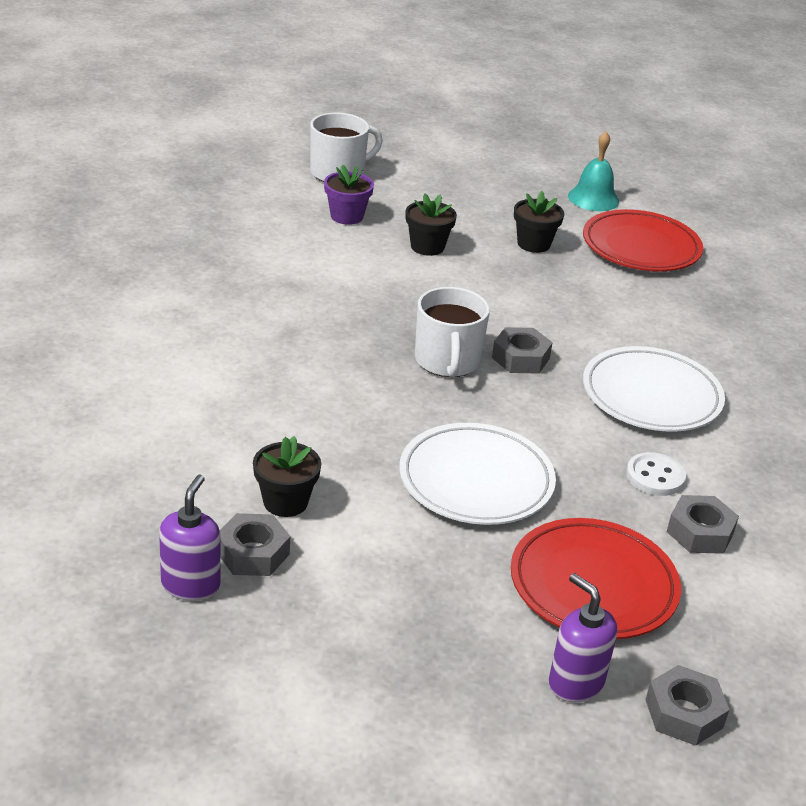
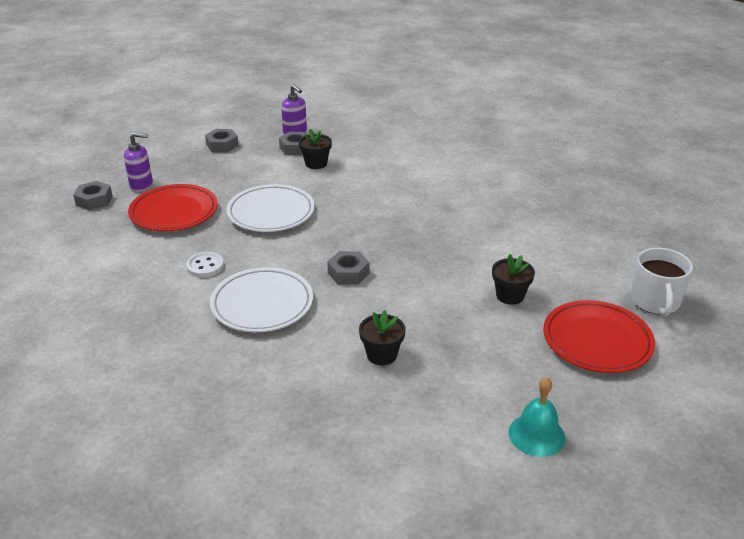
camera: 130 degrees right, 0 degrees up
(346, 216) = (577, 278): purple flower pot -> none
(447, 361) = (371, 246): white mug -> none
(533, 244) = (479, 351): black flower pot -> black flower pot (382, 355)
(641, 247) = (431, 413): red plate -> red plate (597, 341)
(700, 532) = (156, 258): grey nut -> grey nut (222, 145)

